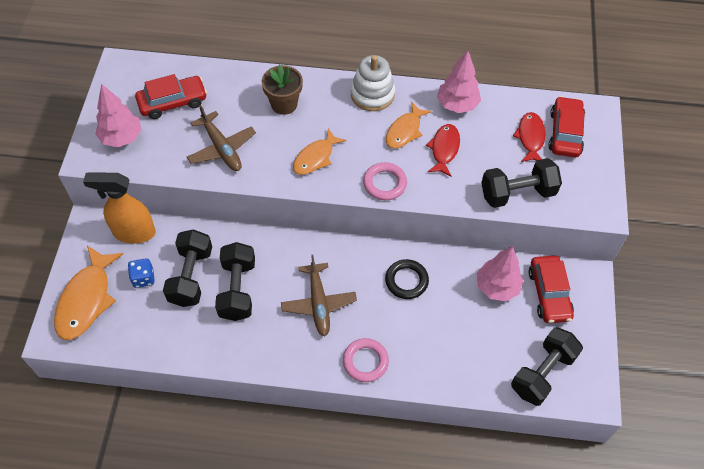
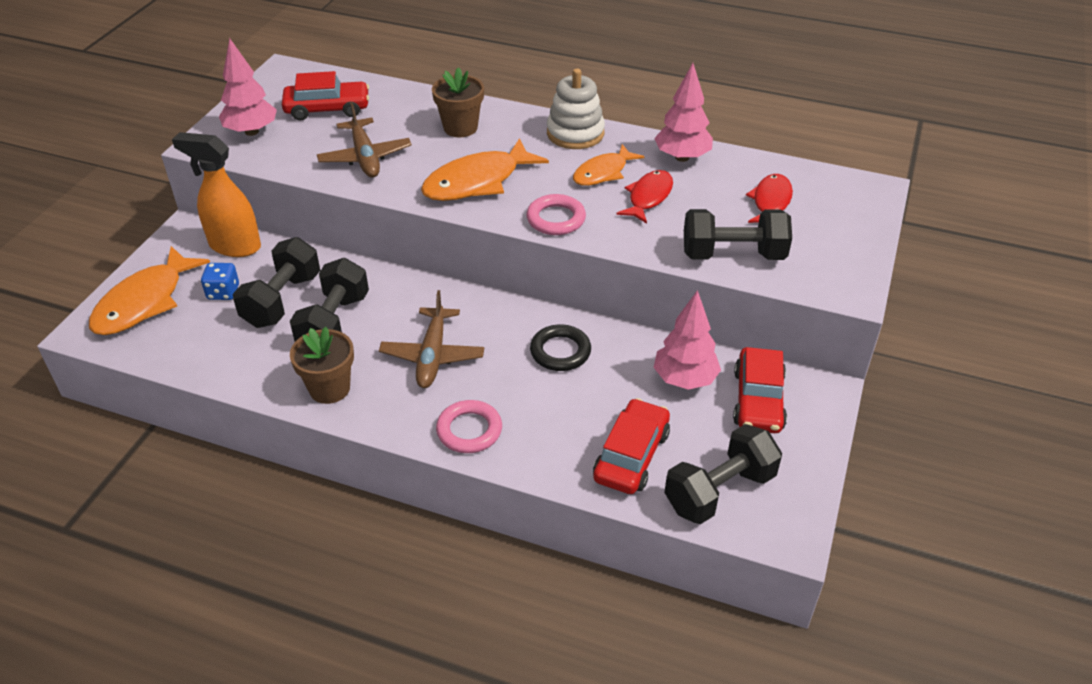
camera: 15 degrees right, 15 degrees down
(256, 348) = (329, 388): none -> brown flower pot
(315, 157) = (477, 182): orange fish -> orange fish, size x1.59
(565, 133) = (821, 204): red car -> red car (631, 456)

